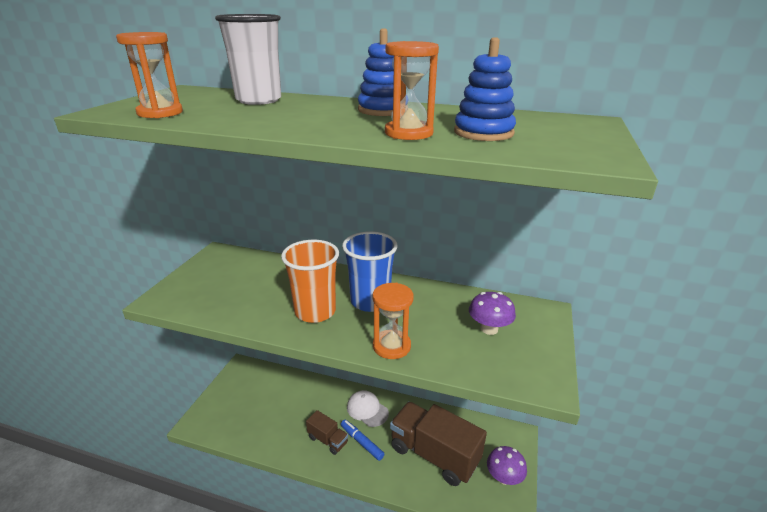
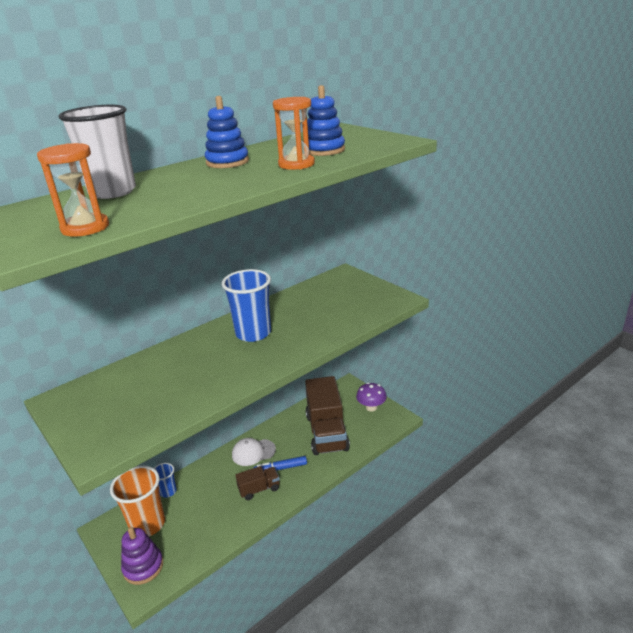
camera: 55 degrees left, 0 degrees up
(216, 411) = (143, 567): none -> purple stacking toy
(292, 380) = (168, 491): none -> blue cup
(315, 312) = (234, 362): orange cup -> orange cup (147, 524)
(391, 346) = (313, 339): orange hourglass -> none
(434, 454) = (327, 432): brown truck -> brown truck turned 75 degrees counterclockwise
(489, 329) = (337, 298): purple mushroom -> none

